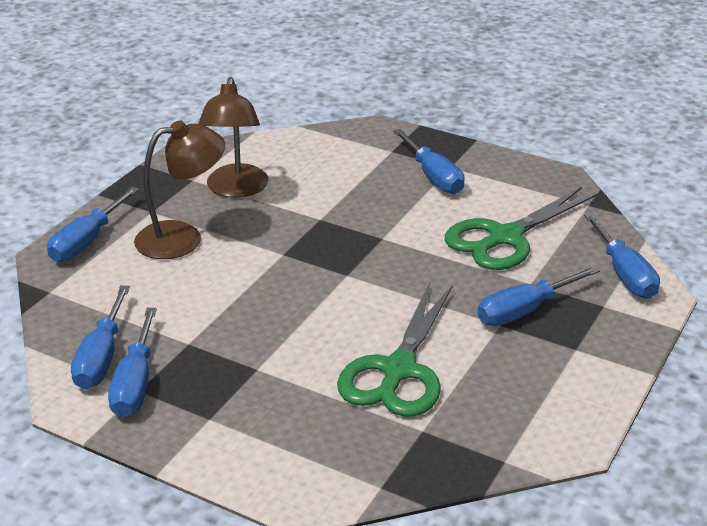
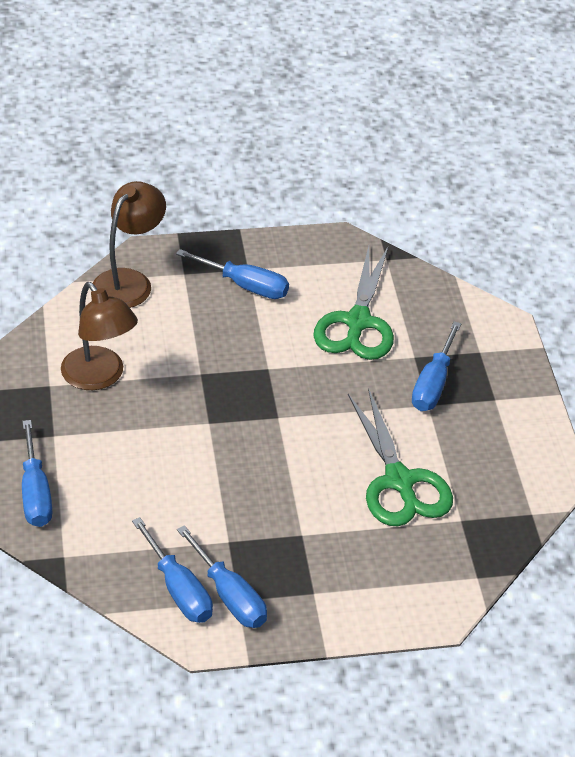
camera: 40 degrees left, 10 degrees up
(182, 238) = (112, 448): brown lamp -> brown lamp (129, 281)
(624, 274) = (468, 315): blue screwdriver -> none

